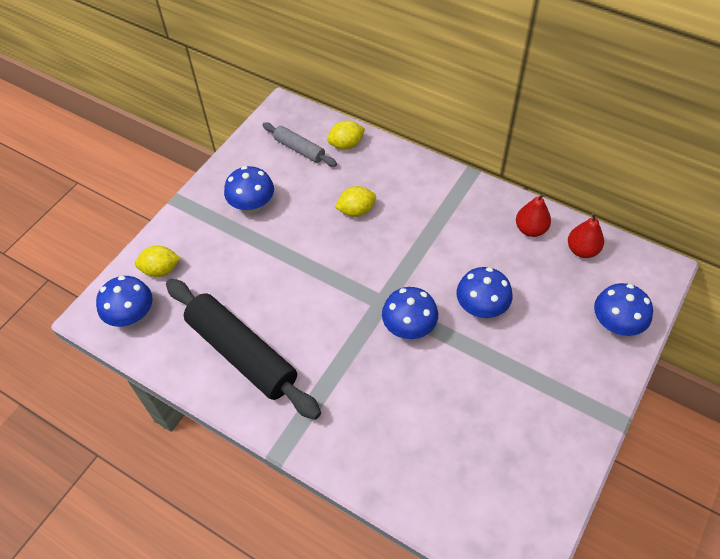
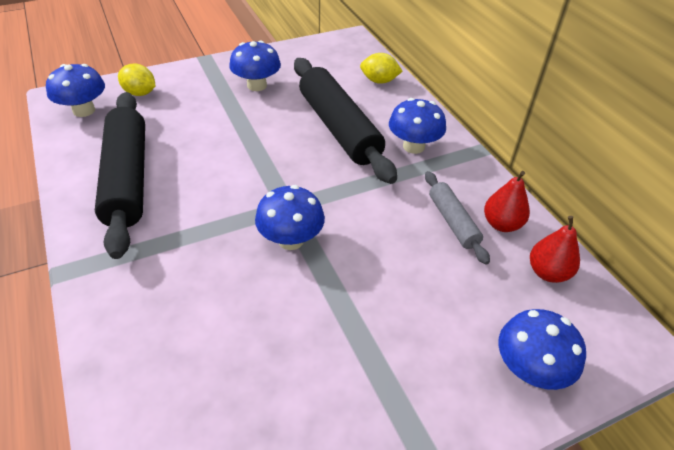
camera: 30 degrees right, 10 degrees down
(299, 149) = (336, 67): grey rolling pin -> grey rolling pin (453, 222)
(356, 210) = (339, 128): yellow lemon -> black rolling pin
(481, 307) = (381, 263): blue mushroom -> blue mushroom (413, 146)

